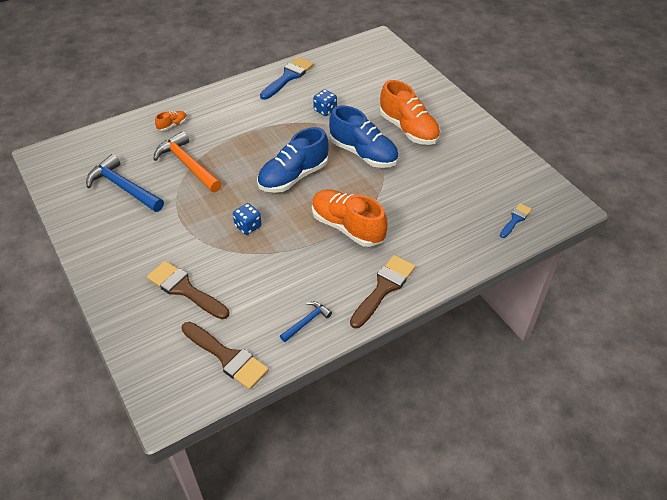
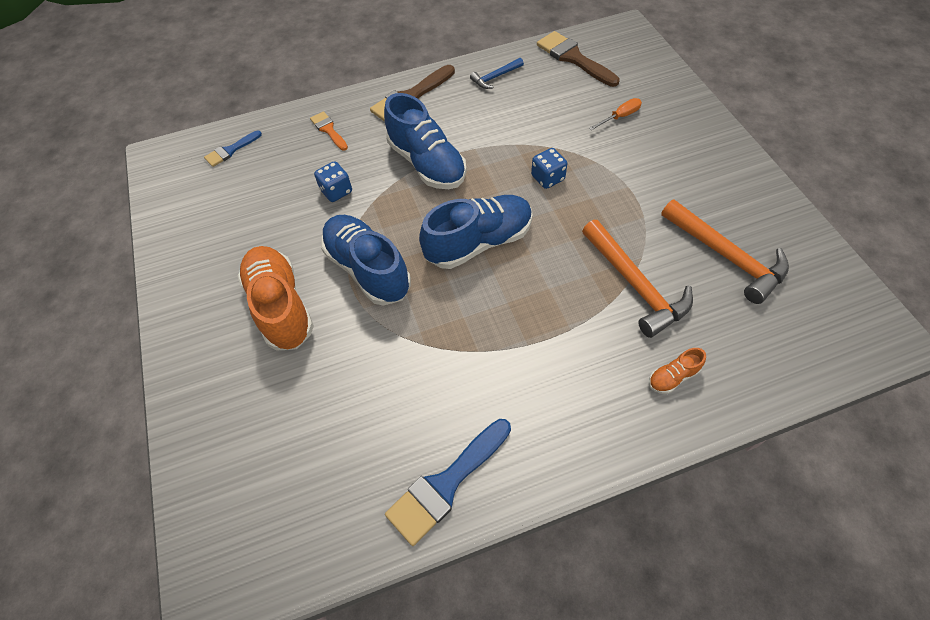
camera: 165 degrees left, 10 degrees up
(124, 187) = (726, 256): blue hammer -> orange hammer
(185, 289) = (620, 117): brown brush -> orange screwdriver
(325, 110) = (398, 372): blue dice -> blue dice (336, 191)
(347, 227) = (427, 163): orange shoe -> blue shoe
(444, 247) = (328, 130): none -> orange brush

